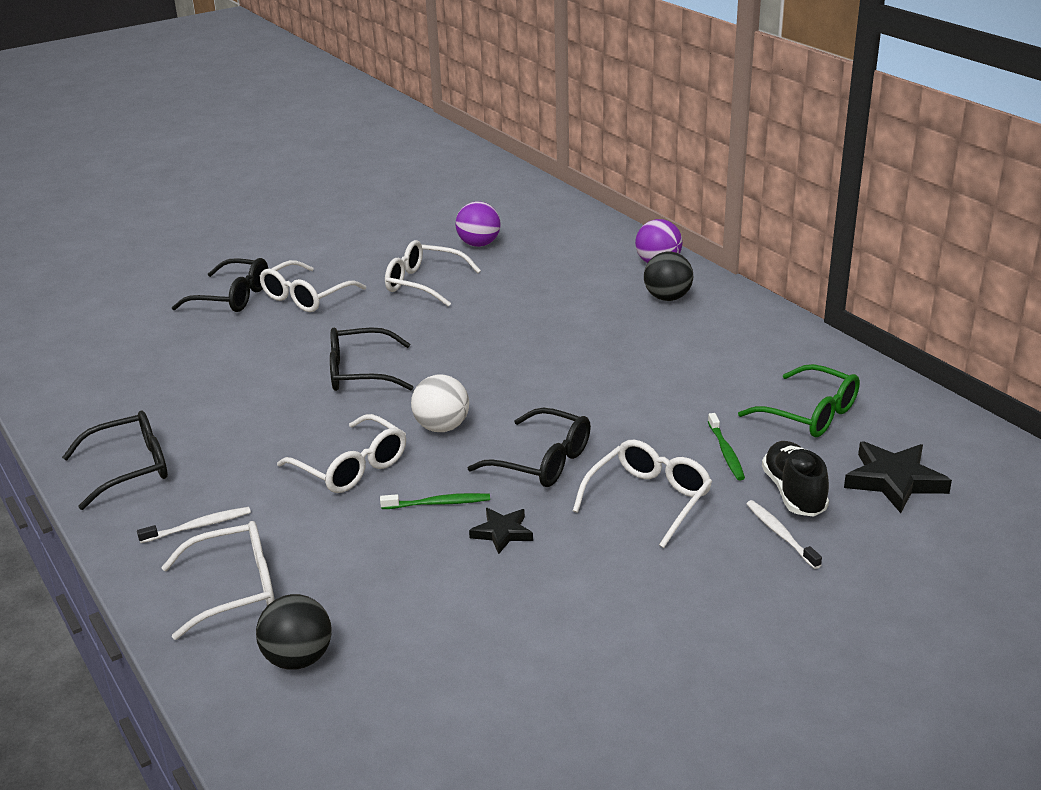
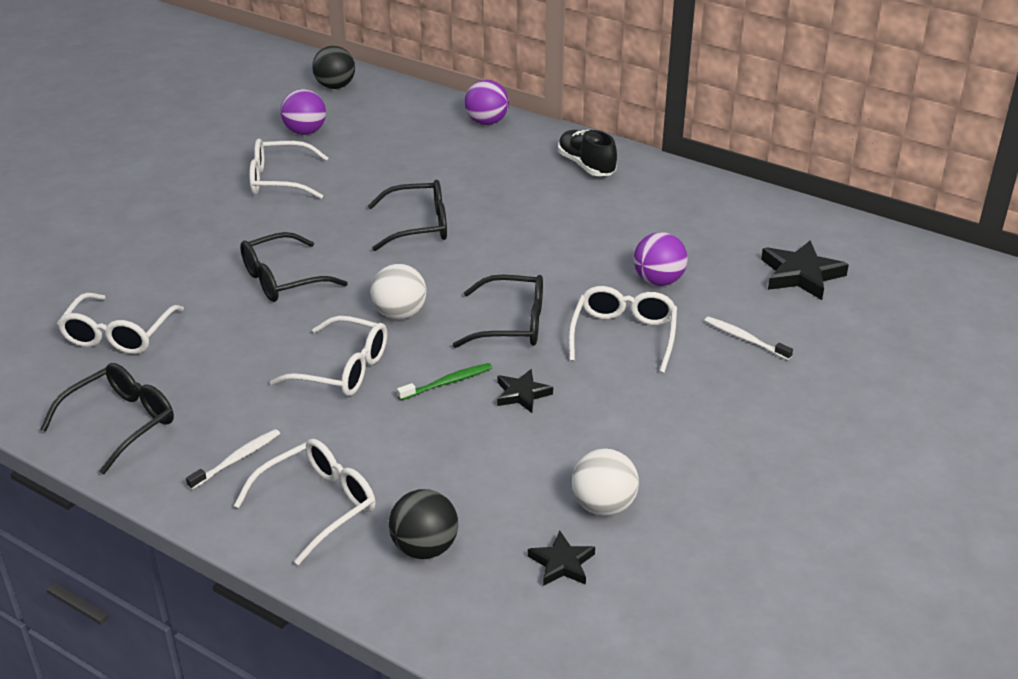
camera: 25 degrees left, 5 degrees up
(232, 297) = (89, 231): black glasses -> black glasses (418, 226)
(307, 297) = (169, 215): white glasses -> white glasses (119, 334)
(417, 715) = (562, 563): none -> black star
(502, 669) = (603, 506): none -> white ball
(667, 298) = (517, 153): black ball -> black ball (335, 86)
(726, 452) = (658, 281): green toothbrush -> purple ball
(794, 493) = (733, 302): black shoe -> black shoe (586, 165)
(809, 414) = (702, 233): green glasses -> none

